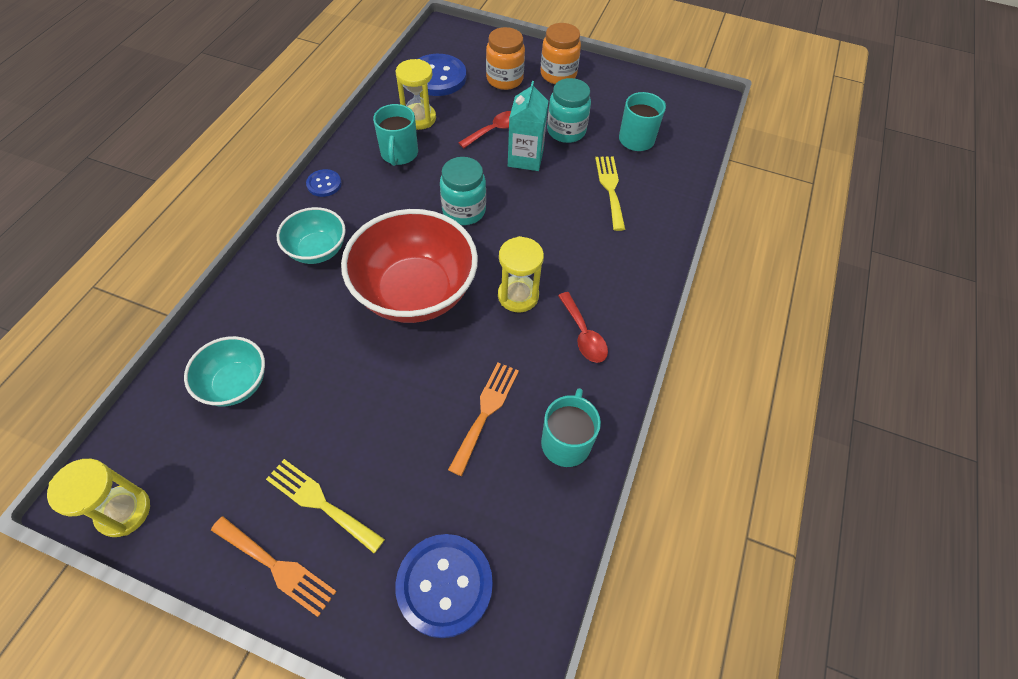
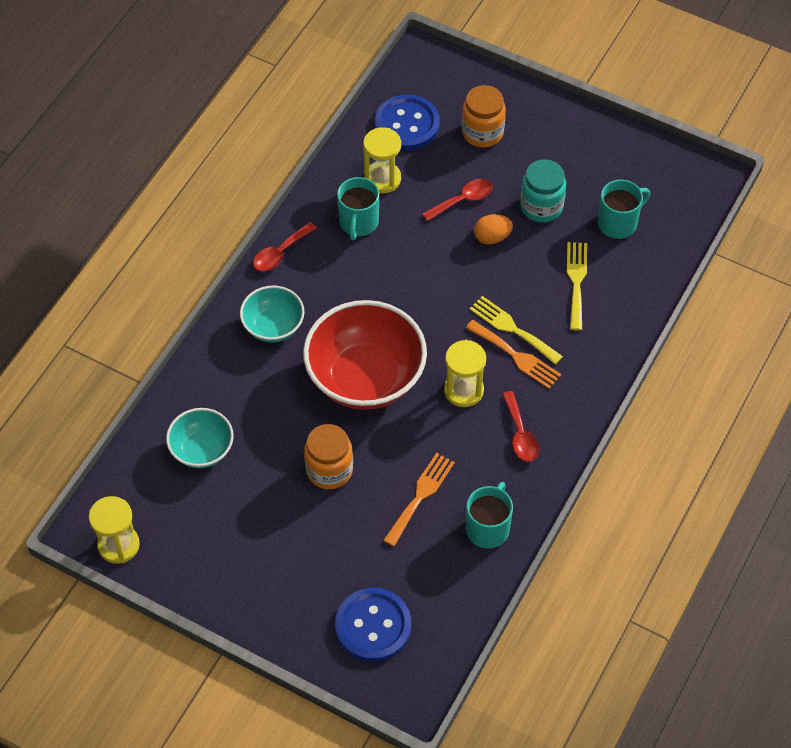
camera: 10 degrees right, 0 degrees up
(277, 567) = (241, 599): orange fork -> orange fork (516, 356)
(320, 503) = (276, 555): yellow fork -> yellow fork (512, 328)
(324, 184) = (280, 253): blue button -> red spoon
(464, 210) = (420, 295): turquoise jar -> none
(525, 158) = (492, 237): turquoise carton -> orange egg
(558, 74) = (545, 130): orange jar -> orange jar (329, 470)

